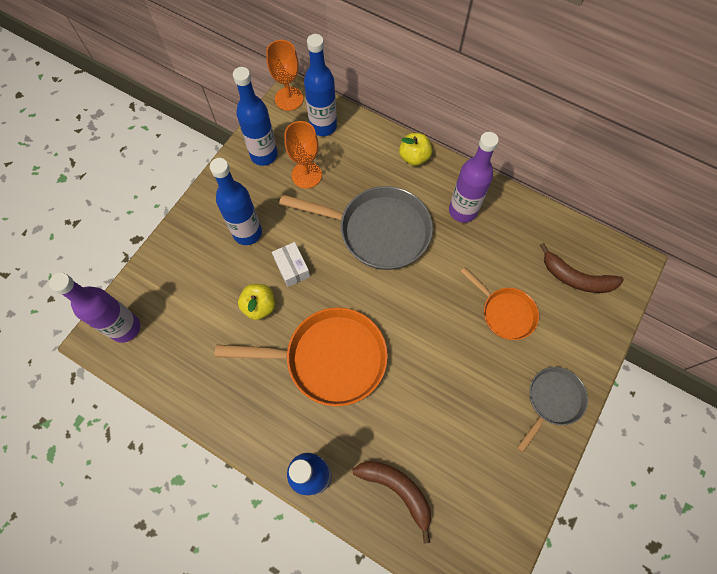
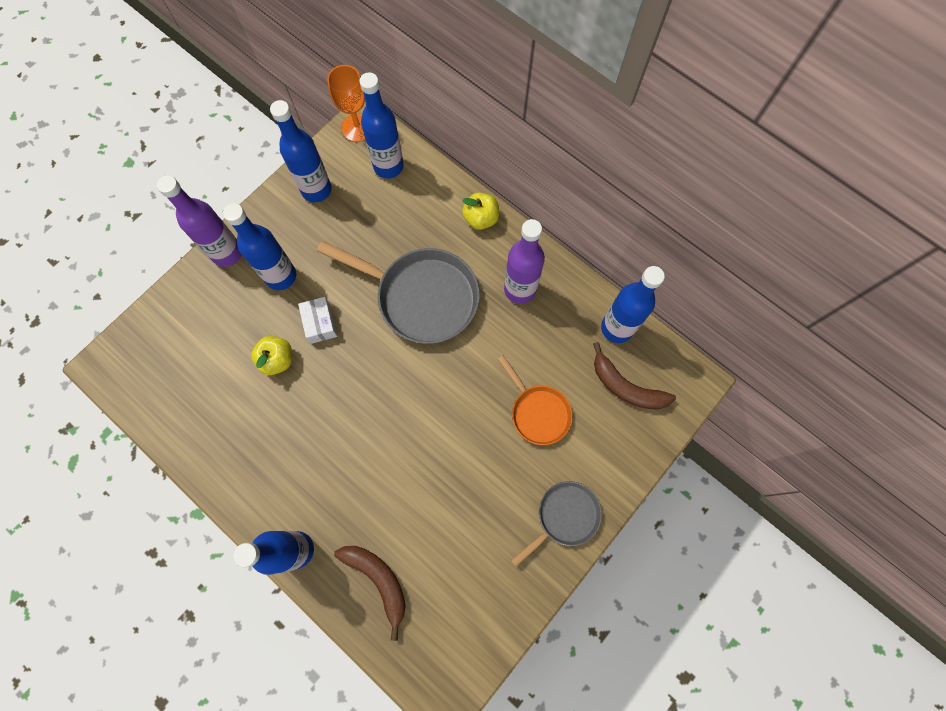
camera: 10 degrees right, 5 degrees up
(125, 328) = (134, 359): purple bottle -> purple bottle (227, 253)
(306, 175) = (358, 220): orange goblet -> none
(329, 358) = (338, 429): orange pan -> none
(554, 229) = (617, 328): none -> blue bottle

